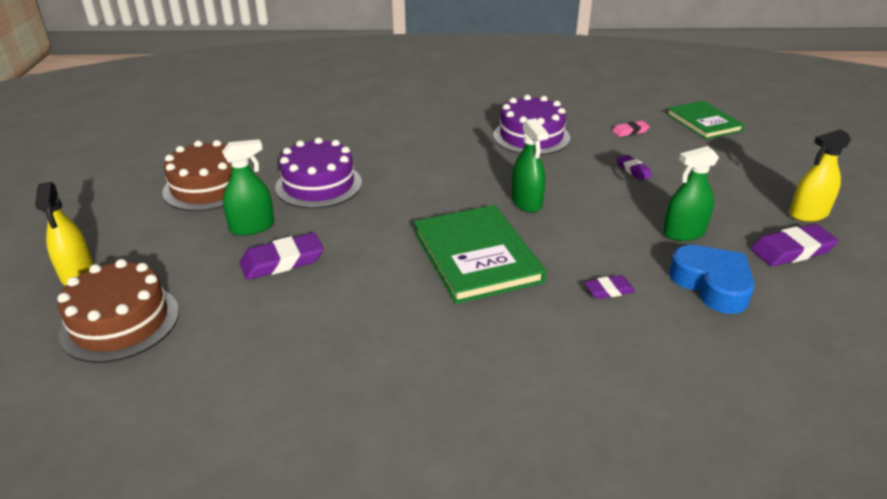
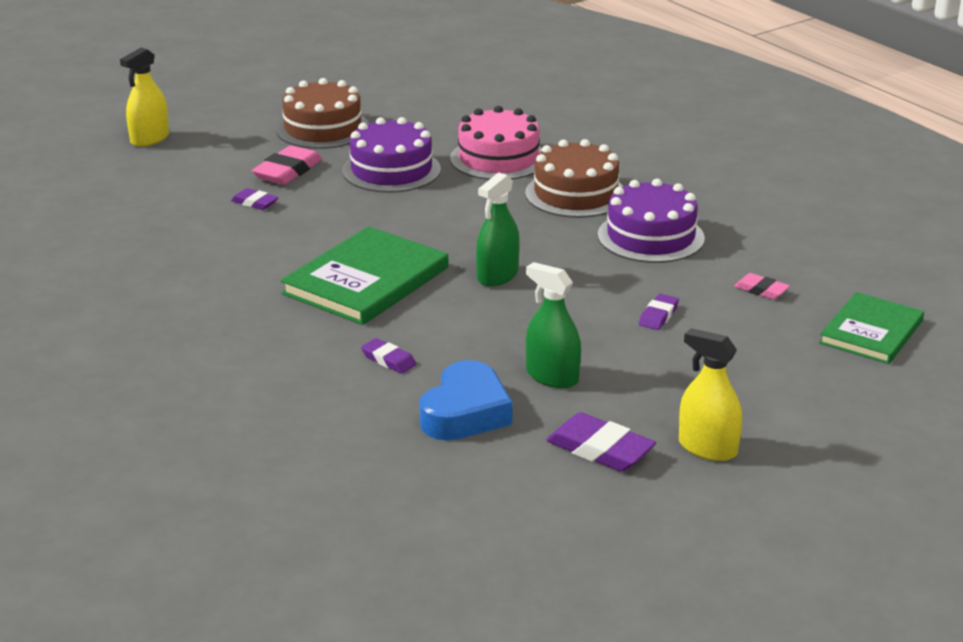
camera: 55 degrees right, 5 degrees down
(120, 322) = (114, 179): brown cake -> brown cake (575, 194)
(252, 227) = (287, 171): green spray bottle -> pink eraser
(282, 261) = (254, 203): purple eraser -> purple eraser, size x0.58
(361, 143) = (498, 158): none -> pink cake

